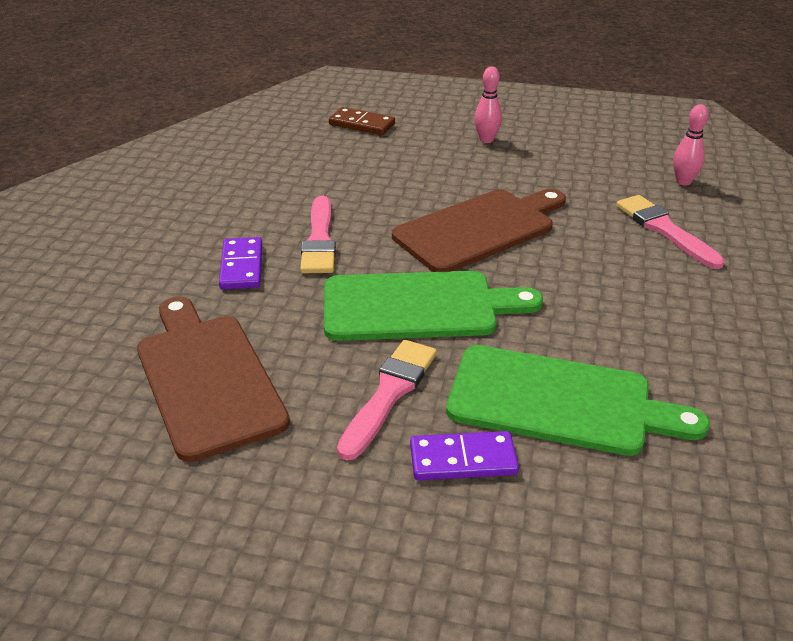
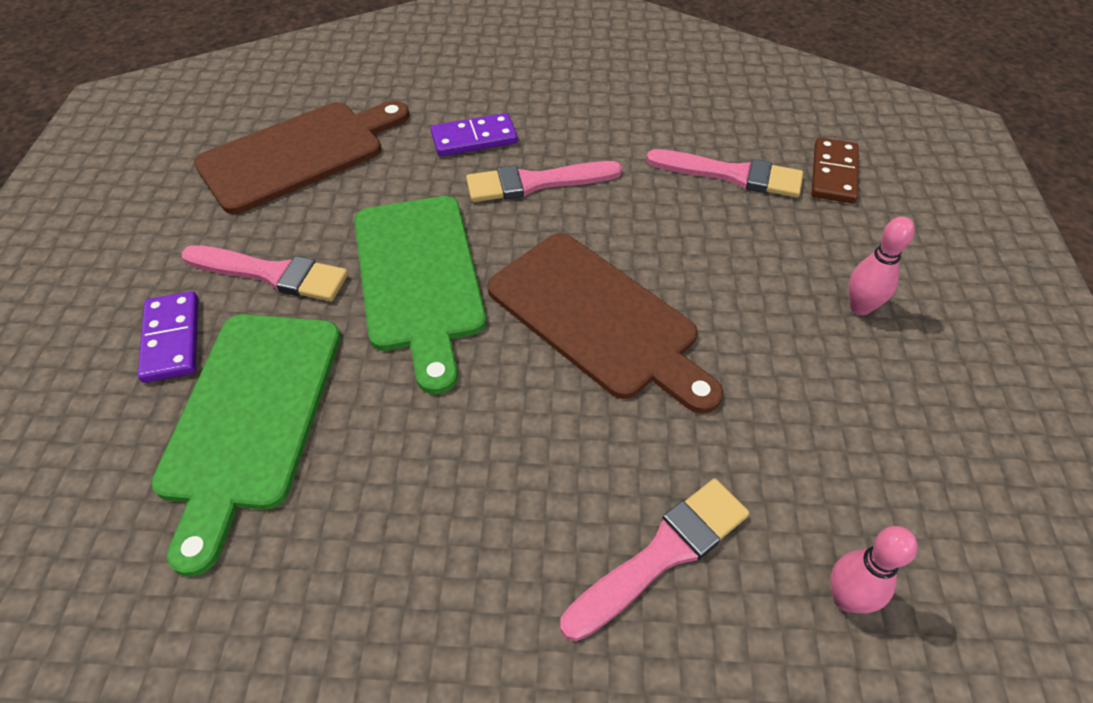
camera: 80 degrees right, 15 degrees up
(347, 158) = (731, 175): none -> pink brush

